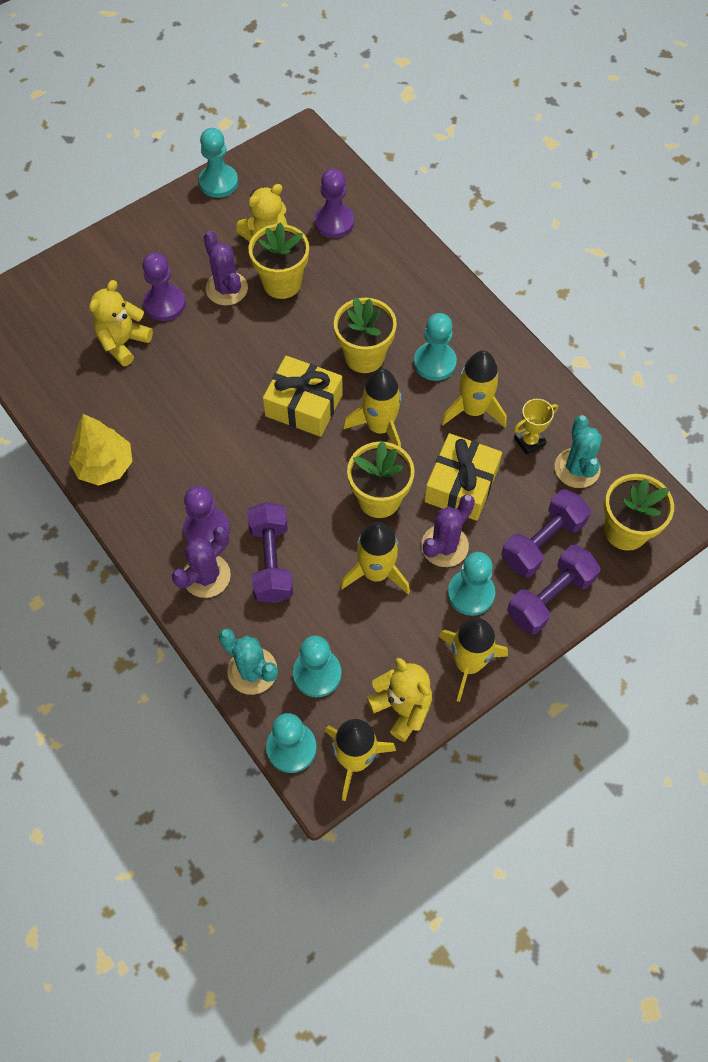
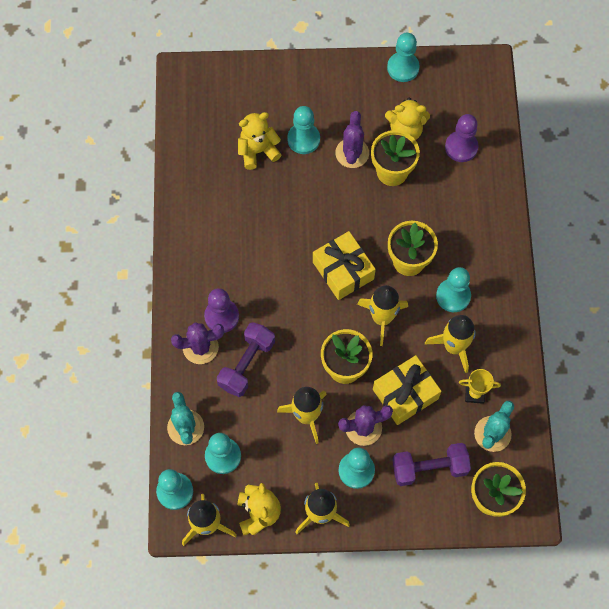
camera: 35 degrees right, 5 degrees up
(104, 466) = (188, 231): yellow tree -> none
(165, 304) = (303, 139): purple pawn -> turquoise pawn
(550, 597) = (405, 508): purple dumbbell -> none

